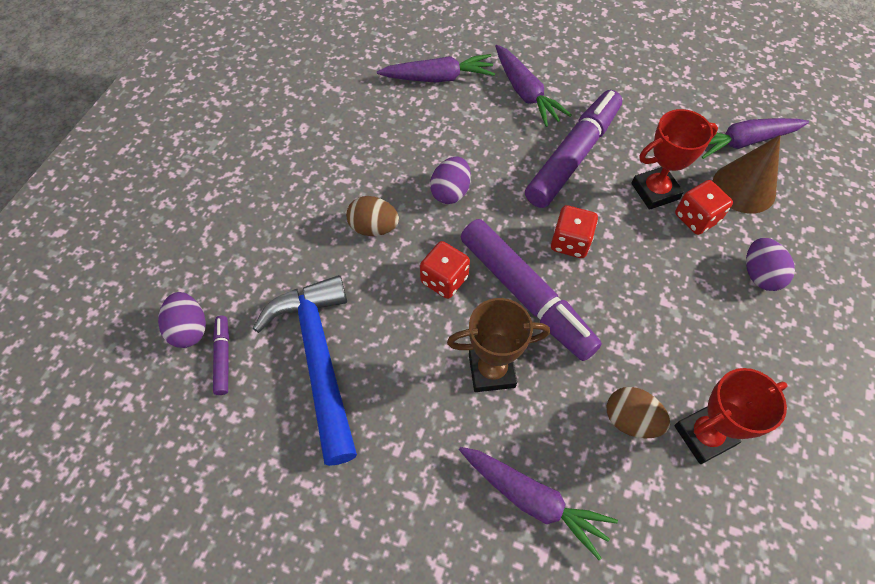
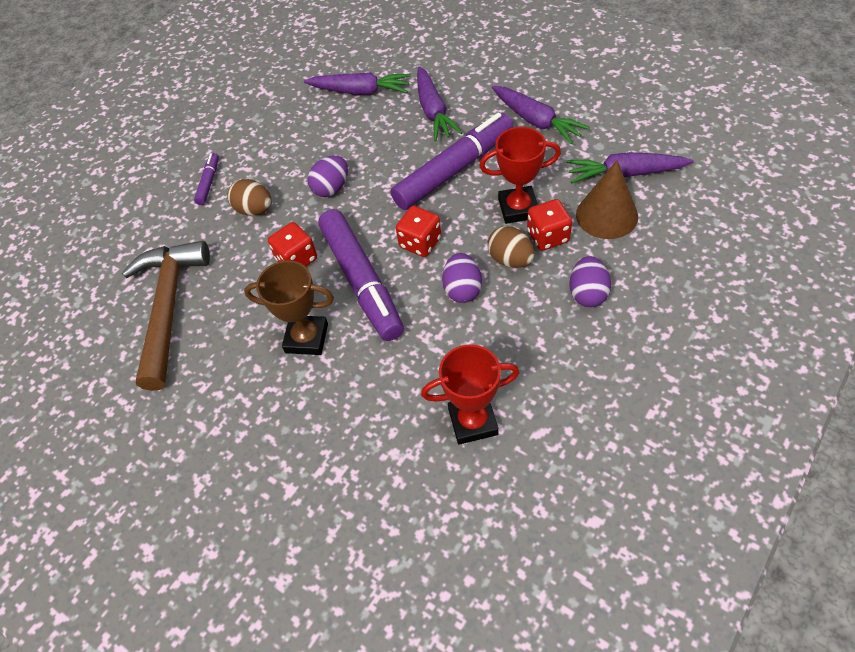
camera: 20 degrees right, 5 degrees down
(189, 329) = (78, 270): purple egg -> purple egg (462, 289)
(223, 357) = (95, 295): purple marker -> purple marker (209, 182)
(318, 360) = (168, 308): blue hammer -> brown hammer
(533, 500) = (299, 446): purple carrot -> purple carrot (536, 121)
(630, 420) = (411, 398): brown egg -> brown egg (510, 260)

